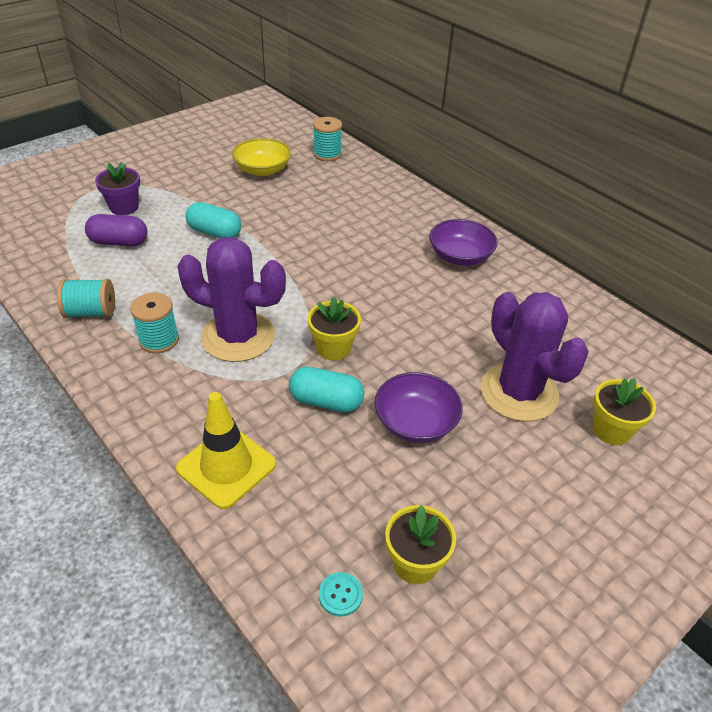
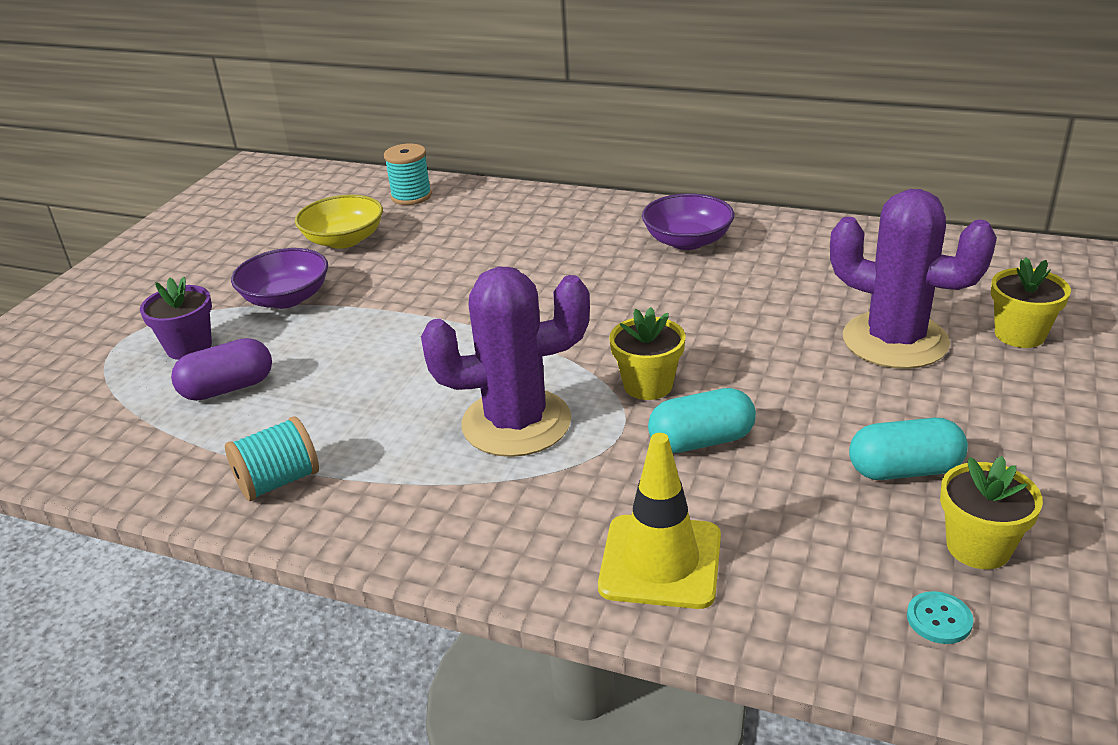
camera: 25 degrees left, 10 degrees down
(159, 340) = (414, 470): turquoise spool -> none
(215, 233) = (356, 328): turquoise capsule -> turquoise capsule (904, 470)
(415, 422) = (823, 416): purple bowl -> purple bowl (286, 298)

